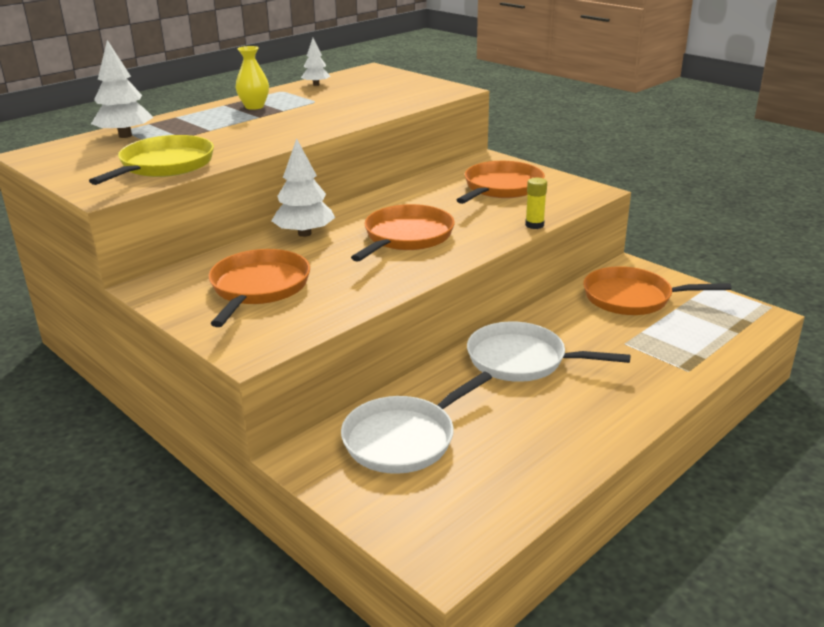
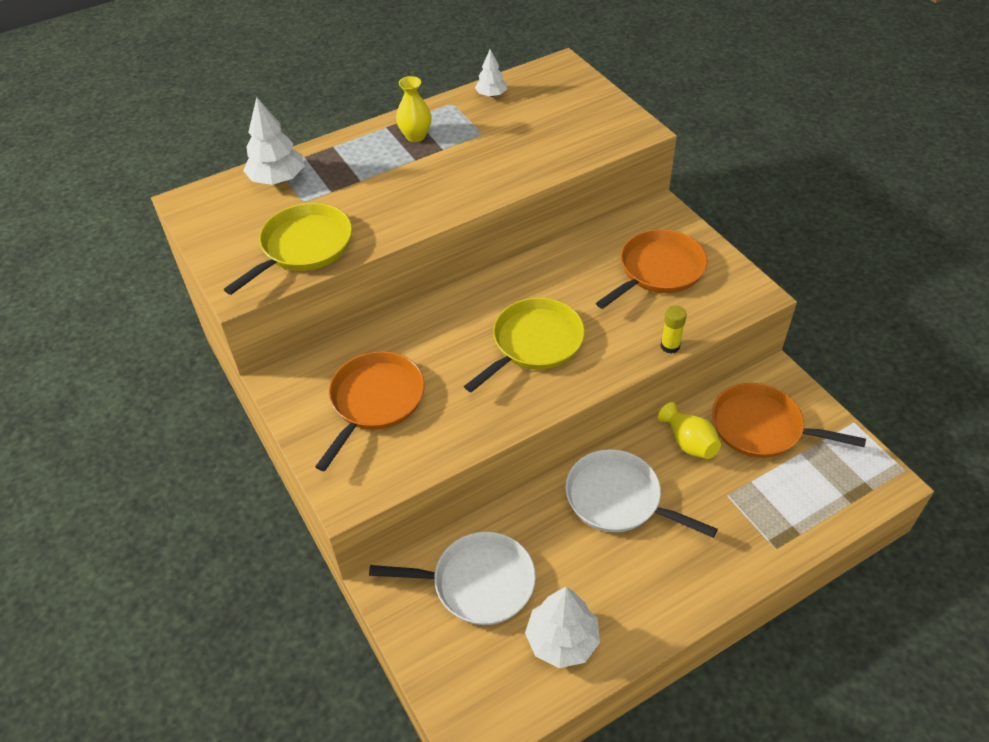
camera: 15 degrees right, 20 degrees up
(304, 233) = (437, 319): white tree -> white tree (562, 640)
(403, 439) = (478, 583): white pan -> white pan turned 150 degrees counterclockwise
(406, 237) = (534, 343): orange pan -> yellow pan
(571, 315) = (689, 442): none -> yellow vase

